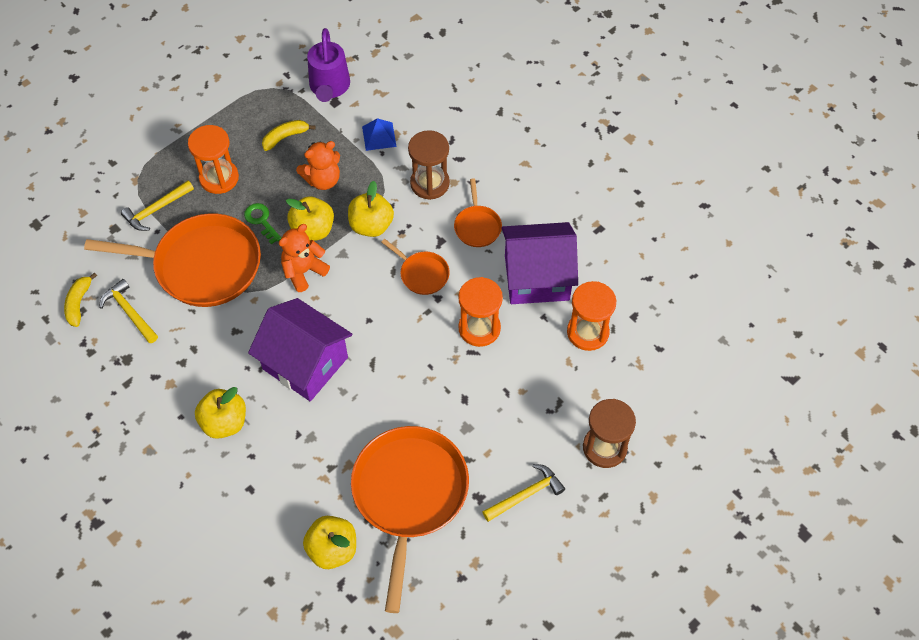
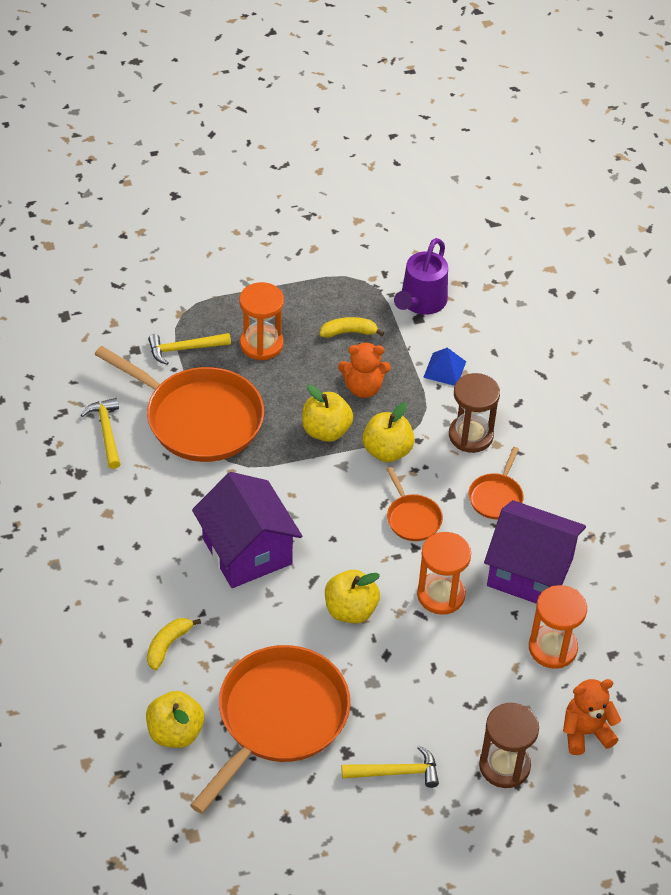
camera: 25 degrees right, 10 degrees down
(79, 303) = (64, 404): yellow banana -> yellow banana (168, 645)
(224, 422) = (139, 571): yellow apple -> yellow apple (350, 610)
(261, 220) = (280, 401): green key -> none
(304, 271) = (294, 465): orange teddy bear -> orange teddy bear (585, 732)

